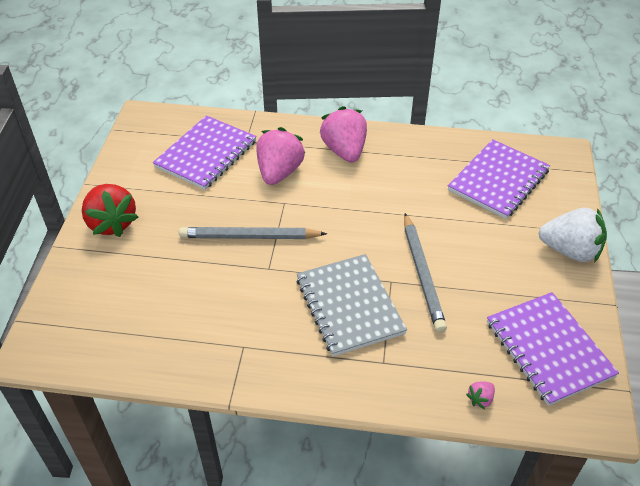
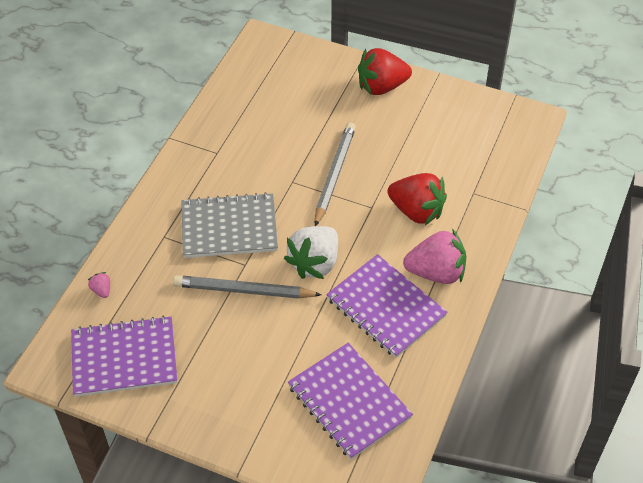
camera: 105 degrees right, 5 degrees up
(206, 154) = (459, 159): purple notebook -> purple notebook (385, 307)
(279, 172) = (416, 211): pink strawberry -> red strawberry
(570, 251) = (226, 428): white strawberry -> white strawberry (315, 263)

